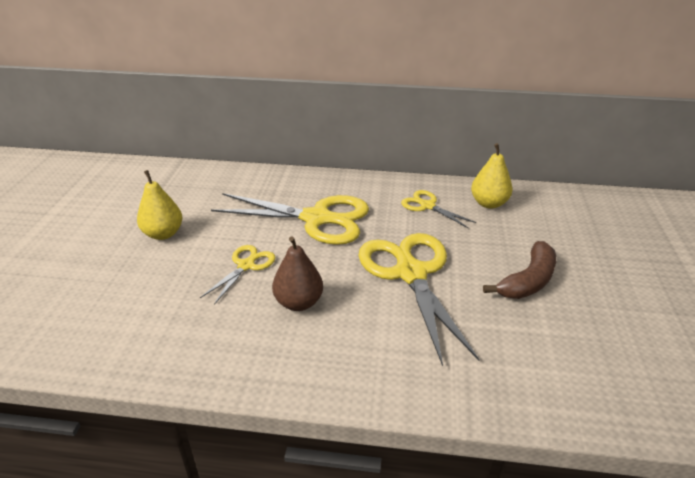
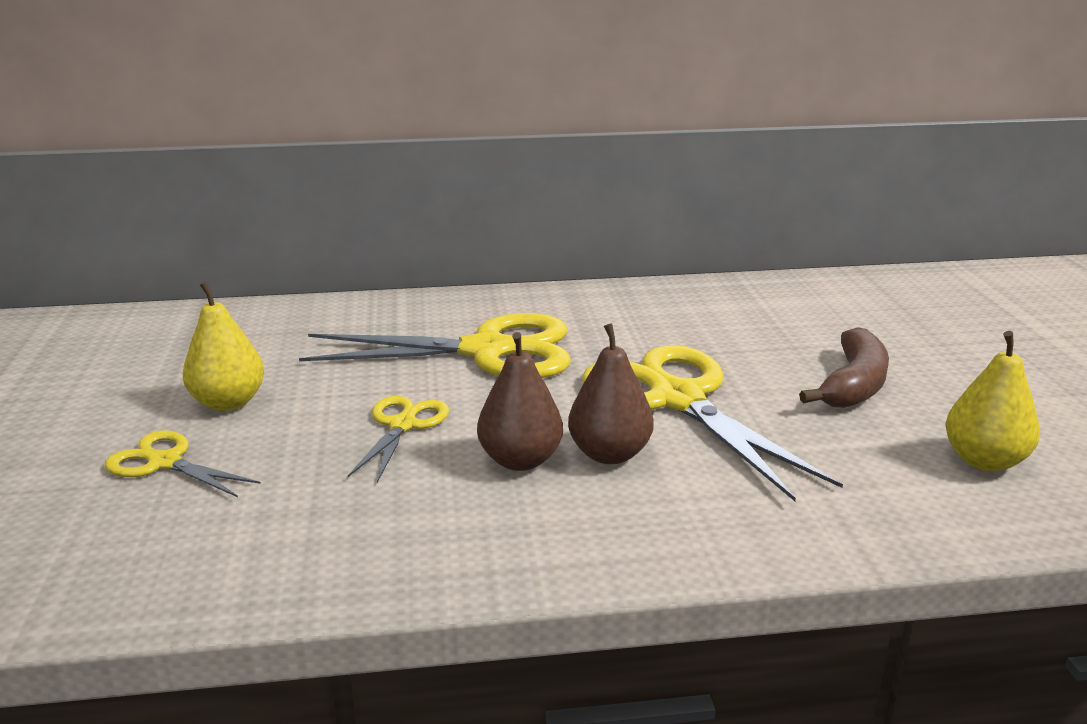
camera: 15 degrees left, 10 degrees down
(351, 307) = (609, 454): none -> brown pear
(427, 206) = (653, 315): yellow scissors -> yellow scissors (165, 463)
(489, 203) = (742, 302): yellow pear -> yellow pear (984, 461)

